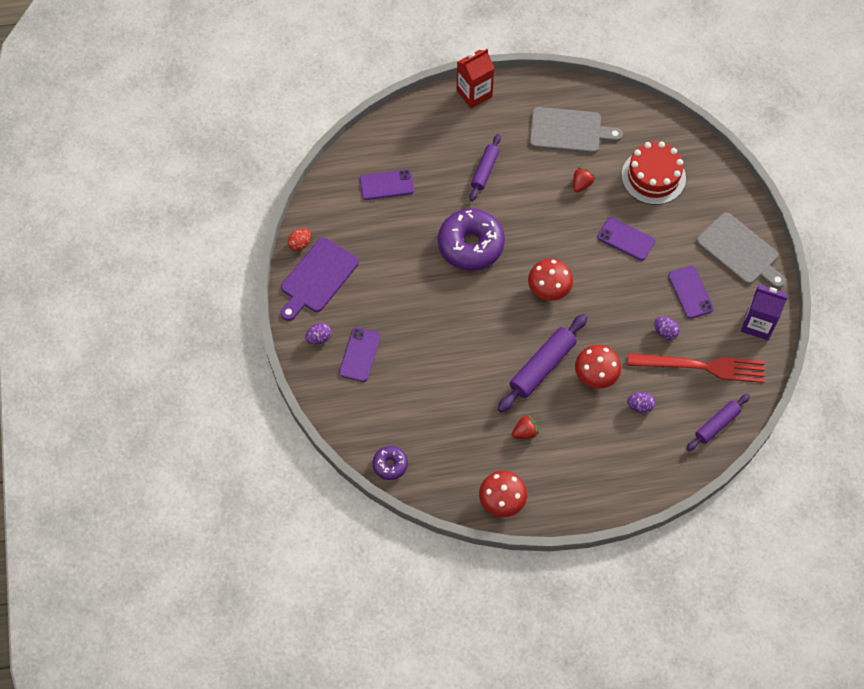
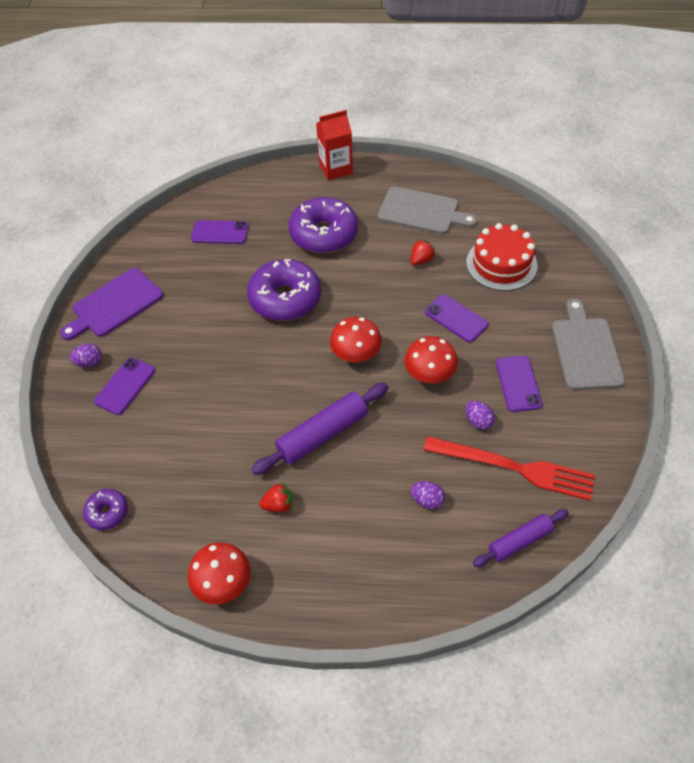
camera: 15 degrees right, 10 degrees down
(300, 244) = (111, 271): red egg -> none
(485, 171) = (324, 234): purple rolling pin -> purple donut
(596, 374) = (383, 454): red mushroom -> red mushroom (429, 374)
(740, 251) = (585, 350): grey cutting board -> grey cutting board turned 150 degrees counterclockwise
(758, 324) = (593, 431): purple carton -> none

